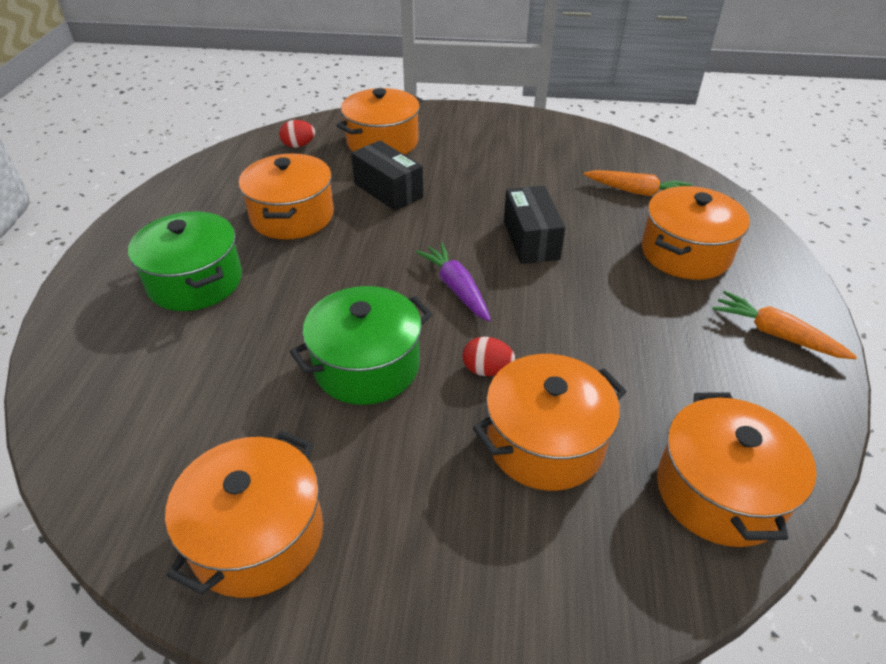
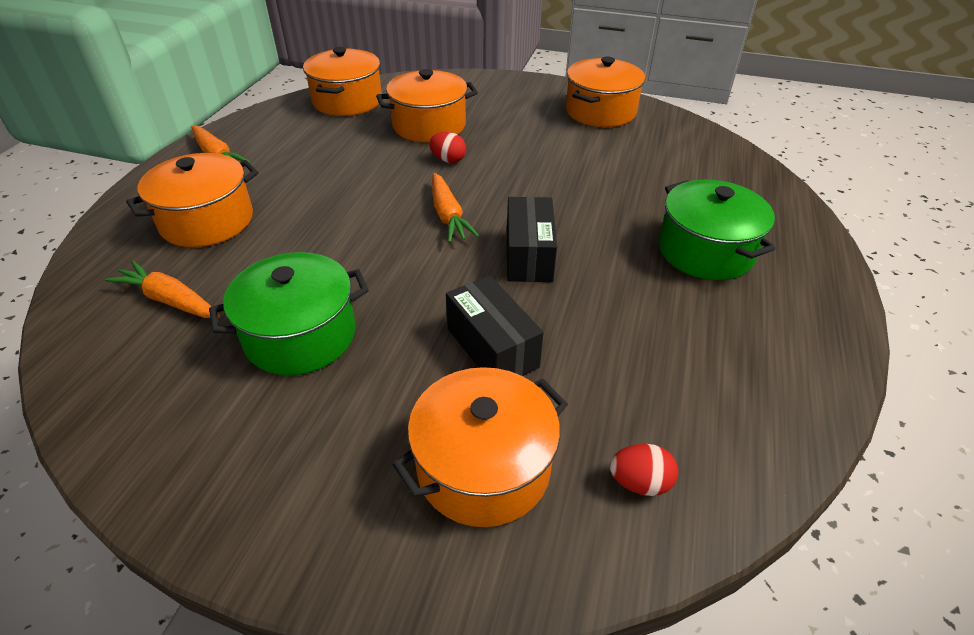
camera: 170 degrees left, 0 degrees up
(292, 216) = (621, 320): orange pot -> none
(367, 366) = (537, 171): green pot -> green pot (300, 335)
(456, 288) = (448, 215): purple carrot -> orange carrot
(531, 240) = (348, 253): black box -> black box (528, 255)

